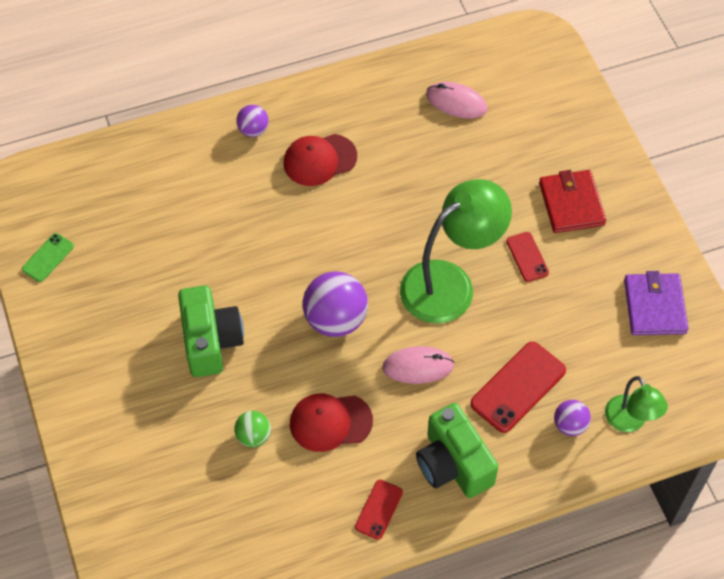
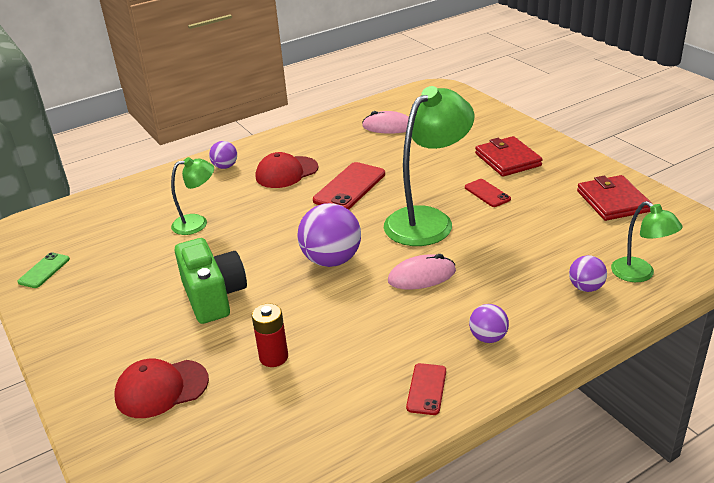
camera: 10 degrees left, 25 degrees down
(209, 223) = (197, 223): none -> green lamp
(253, 436) = (274, 357): green ball -> red battery
(330, 422) = (350, 331): red cap -> red cap (161, 389)
(453, 464) = (488, 338): green camera -> purple ball
(518, 387) = (522, 272): red phone -> red phone (350, 187)
(654, 306) = (613, 201): purple wallet -> red wallet

